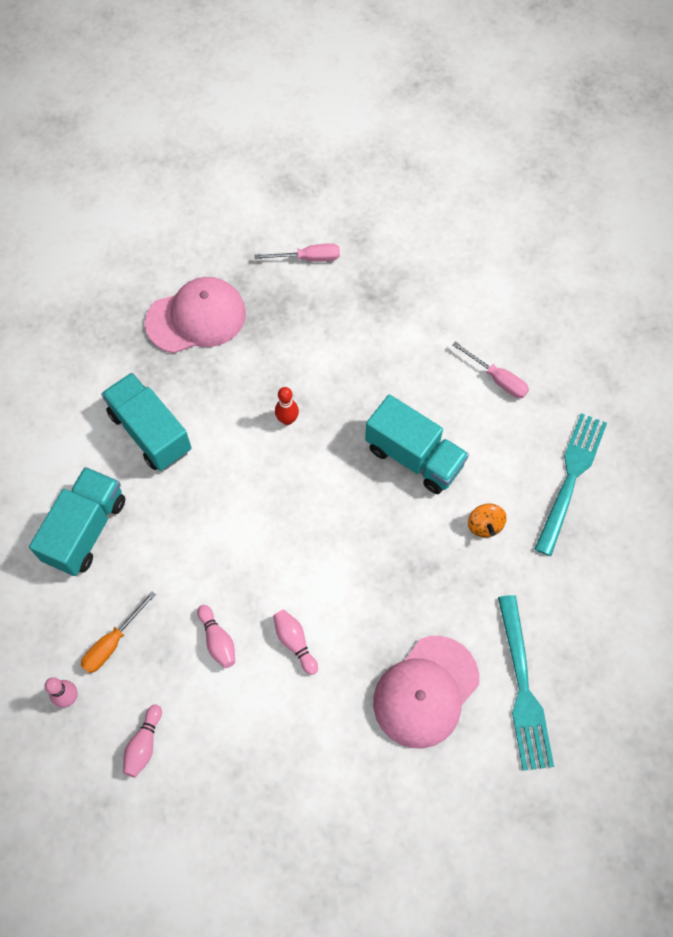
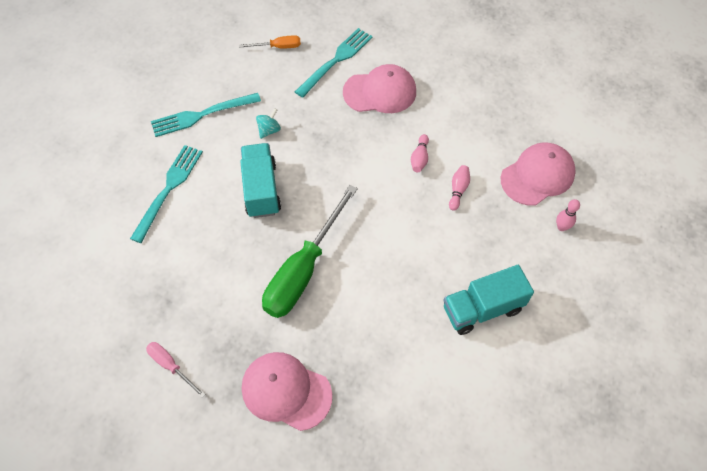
camera: 135 degrees left, 5 degrees down
(113, 642) = (516, 234): orange screwdriver -> orange screwdriver (278, 47)
(144, 744) = (537, 176): pink bowling pin -> pink cap
(150, 432) = (390, 336): turquoise truck -> none
(287, 420) = (303, 270): red bowling pin -> green screwdriver
(484, 525) = (269, 130): orange spinning top -> turquoise spinning top
(497, 379) = (168, 189): pink screwdriver -> turquoise fork

